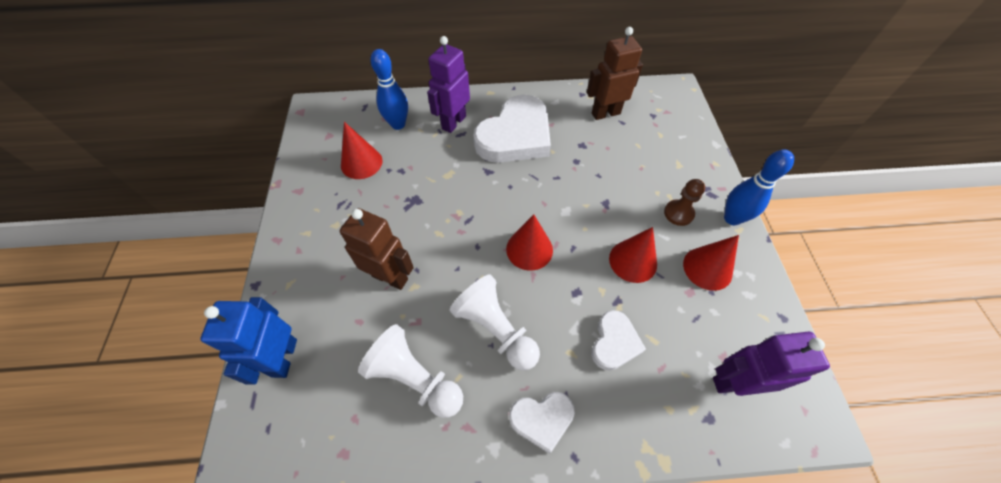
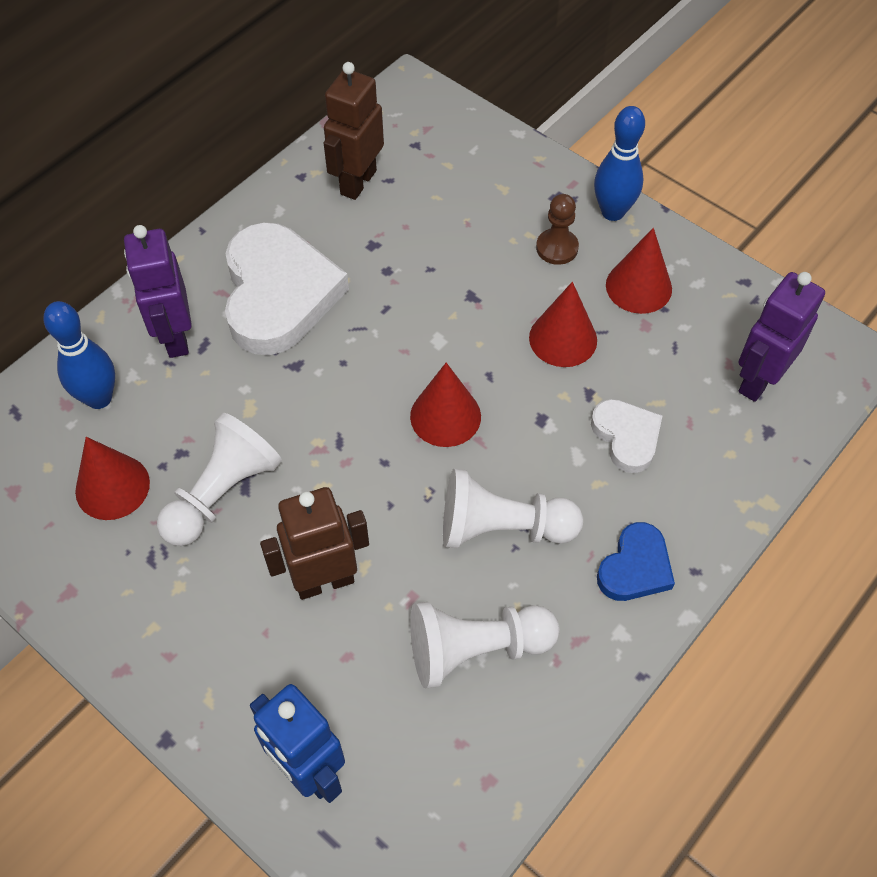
camera: 45 degrees left, 0 degrees up
(396, 201) = (222, 493): none -> white pawn
(542, 419) = (635, 567): white heart -> blue heart

